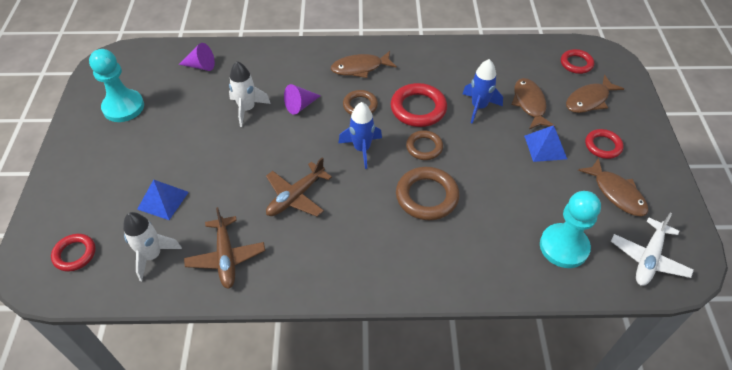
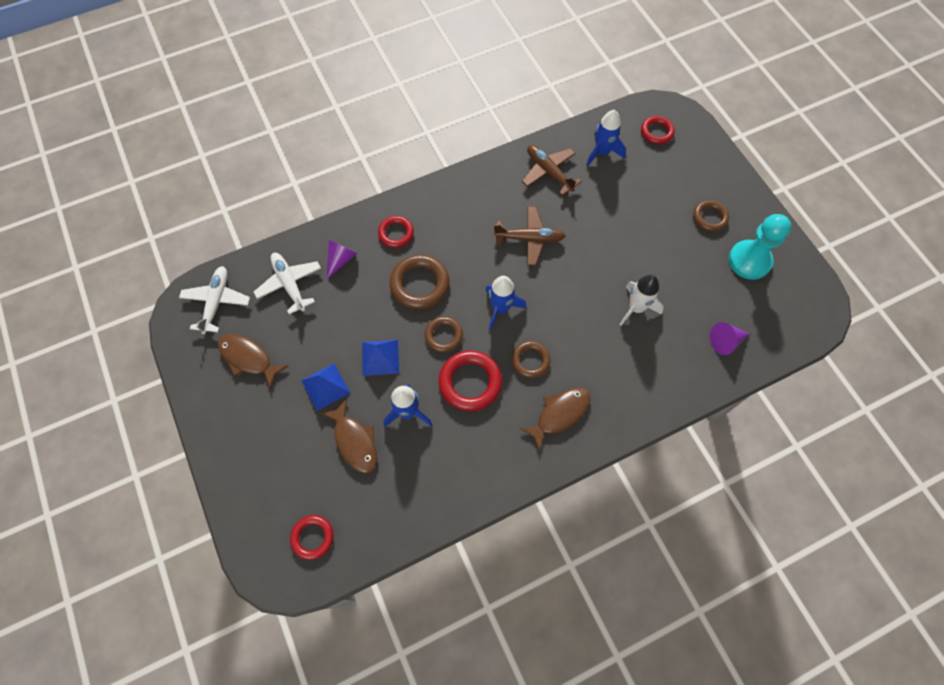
camera: 155 degrees right, 15 degrees up
(117, 151) = (709, 217): none -> brown ring
(152, 255) = (602, 152): white rocket -> blue rocket
(163, 200) = (632, 193): blue pyramid -> blue pyramid (380, 357)
(295, 197) = (529, 239): brown plane -> brown plane turned 75 degrees clockwise
(300, 105) = (589, 334): purple cone -> purple cone (341, 259)
(563, 247) = (289, 284): turquoise pawn -> white plane
(589, 100) = (289, 477): brown fish -> none
(603, 146) = (267, 413): red ring -> red ring (396, 233)

